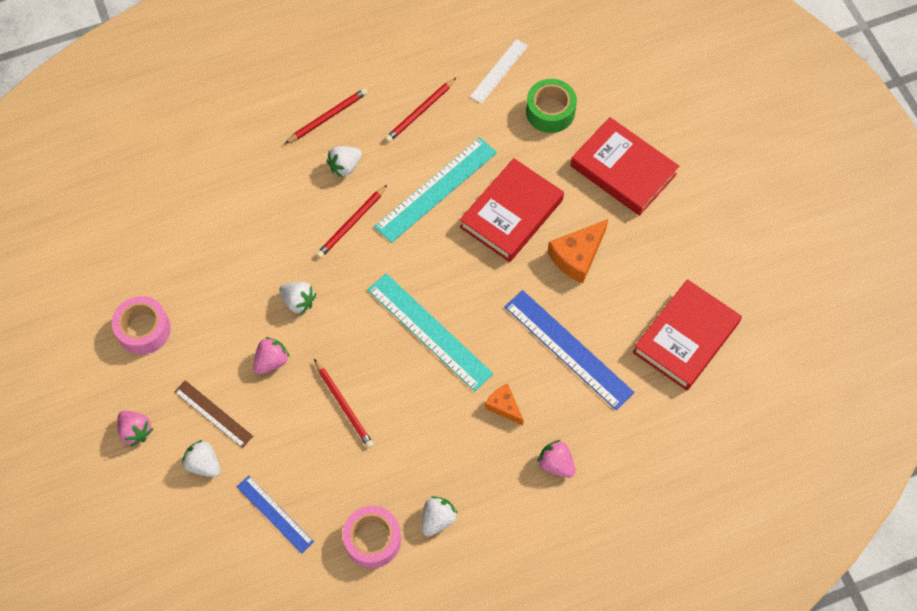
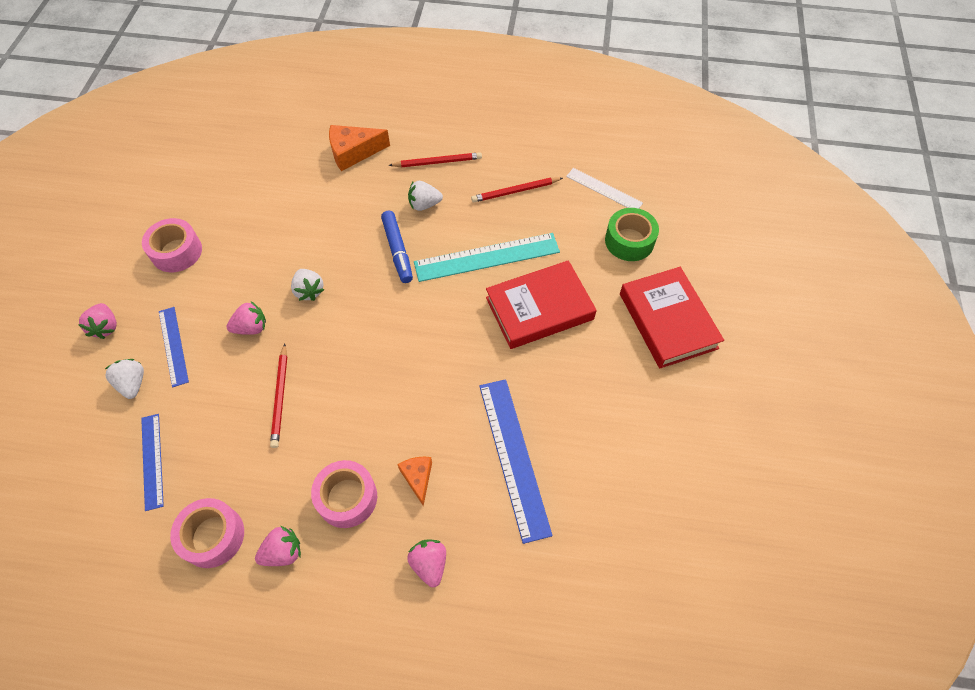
camera: 30 degrees right, 5 degrees down
(213, 413) = (173, 346): brown ruler -> blue ruler
(352, 223) = (398, 250): red pencil -> blue marker
(429, 331) = (399, 372): turquoise ruler -> none
(437, 519) = (283, 552): white strawberry -> pink strawberry
(458, 452) = (347, 498): none -> pink tape
(499, 71) = (604, 189): white ruler -> white ruler turned 60 degrees clockwise
(577, 256) = (576, 375): orange cheese -> orange cheese (353, 152)
(685, 338) = (638, 509): red book -> none

